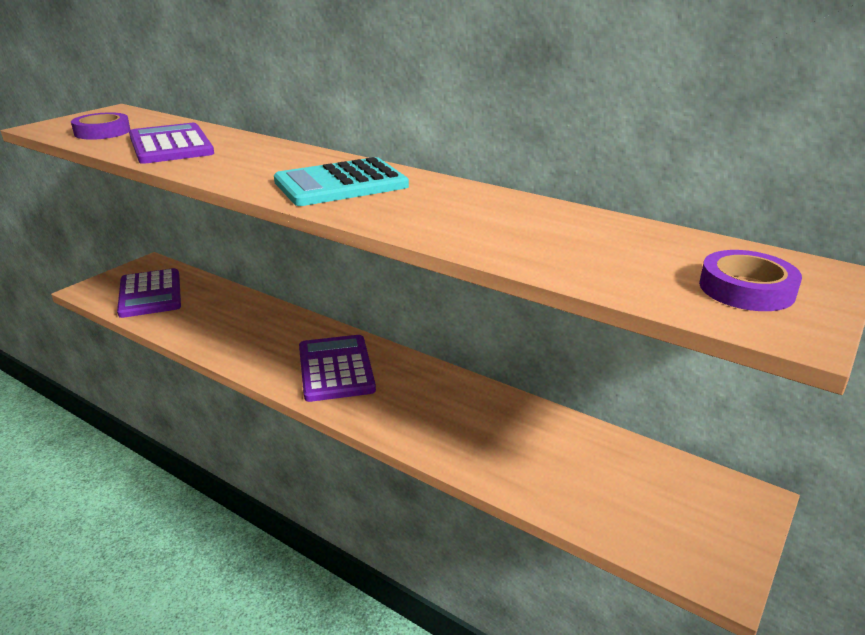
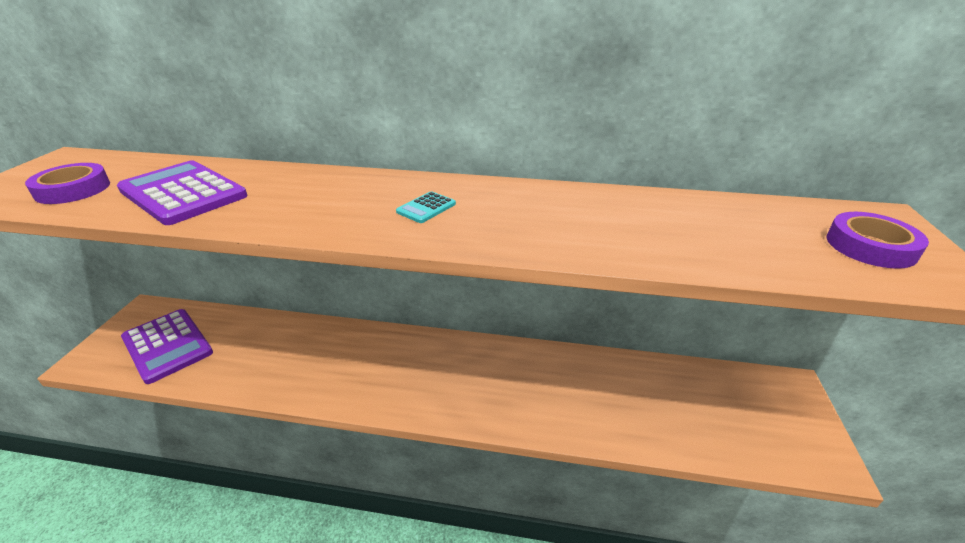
camera: 25 degrees left, 5 degrees up
(335, 369) = (416, 373): purple calculator -> none
(341, 184) = (426, 208): turquoise calculator -> turquoise calculator, size x0.43

